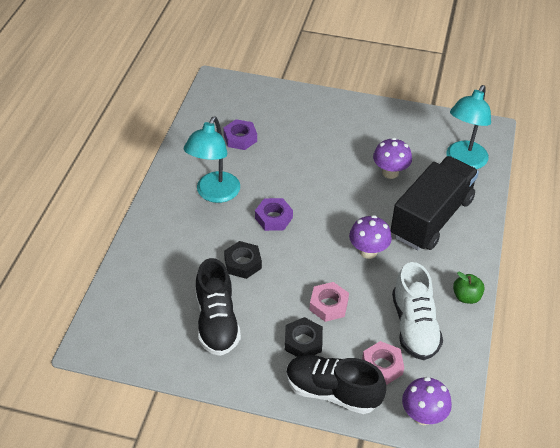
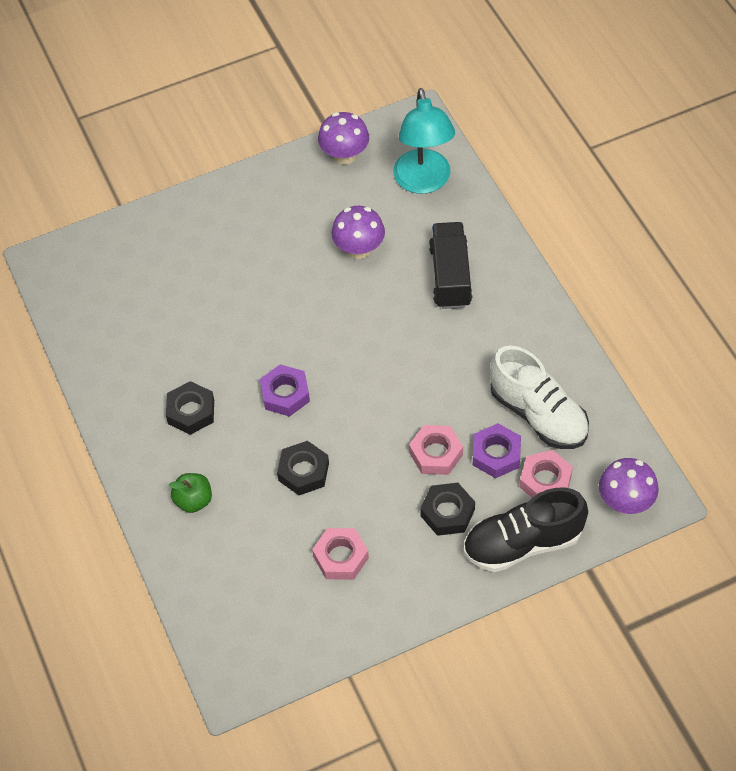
camera: 35 degrees left, 10 degrees up
(214, 194) = (191, 411): turquoise lamp -> black nut
(217, 322) = (341, 557): black shoe -> pink nut
(240, 138) = (150, 320): purple nut -> purple nut (496, 454)
(368, 251) = (420, 363): purple mushroom -> purple mushroom (344, 155)
(431, 218) = (450, 276): black truck -> black truck, size x0.63
(466, 297) = (560, 345): green apple -> green apple (193, 500)

